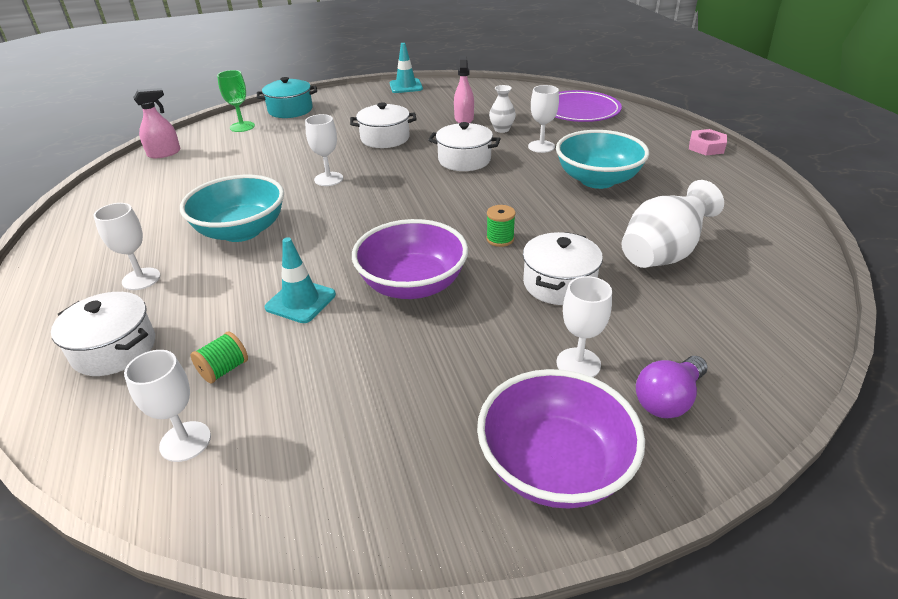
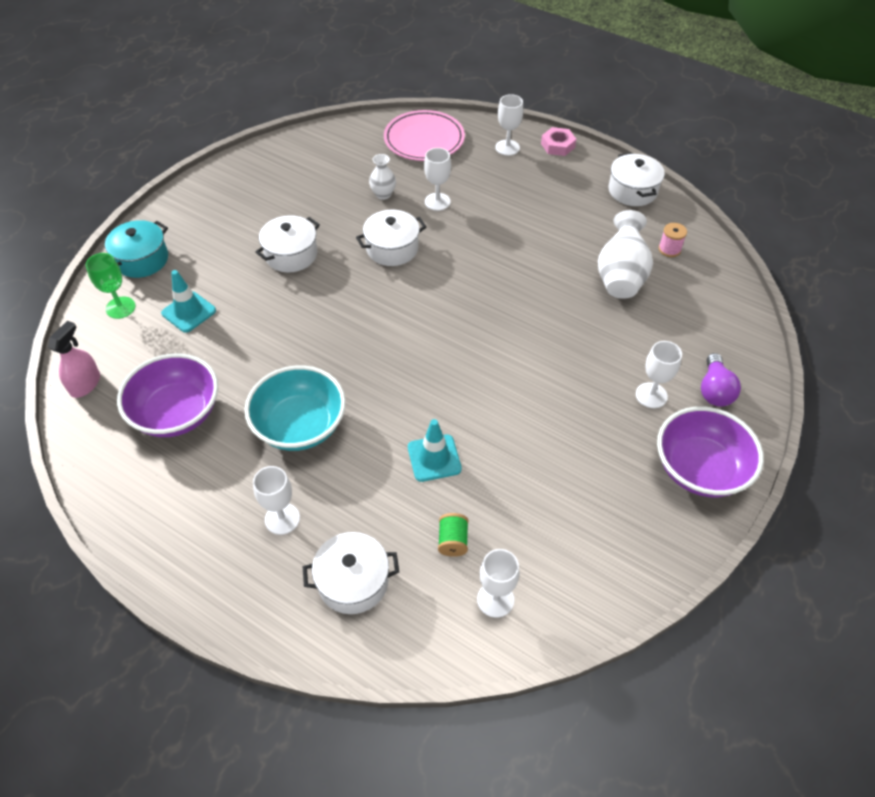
camera: 40 degrees left, 15 degrees up
(328, 179) = (301, 330): white goblet -> white goblet (507, 147)
(406, 86) = (224, 170): turquoise traffic cone -> turquoise traffic cone (189, 312)
(412, 285) = (494, 397): purple bowl -> purple bowl (177, 413)
(464, 119) = (335, 195): pink spray bottle -> none
(500, 239) = (507, 320): green spool -> none
(559, 284) = (584, 339): white pot -> white pot (632, 191)
(579, 111) = (424, 139): purple plate -> pink plate
(597, 180) = (515, 221): turquoise bowl -> none
(750, 256) = (669, 249): none -> pink spool

